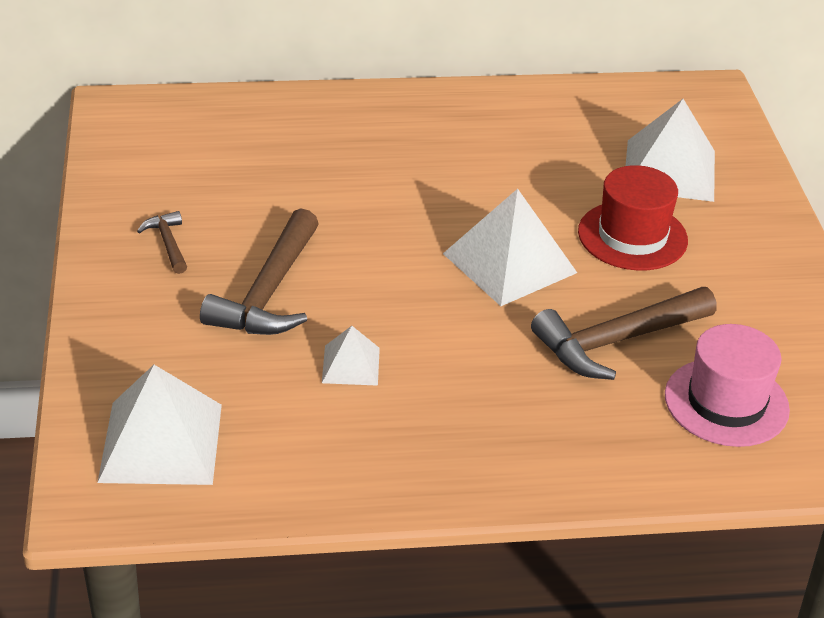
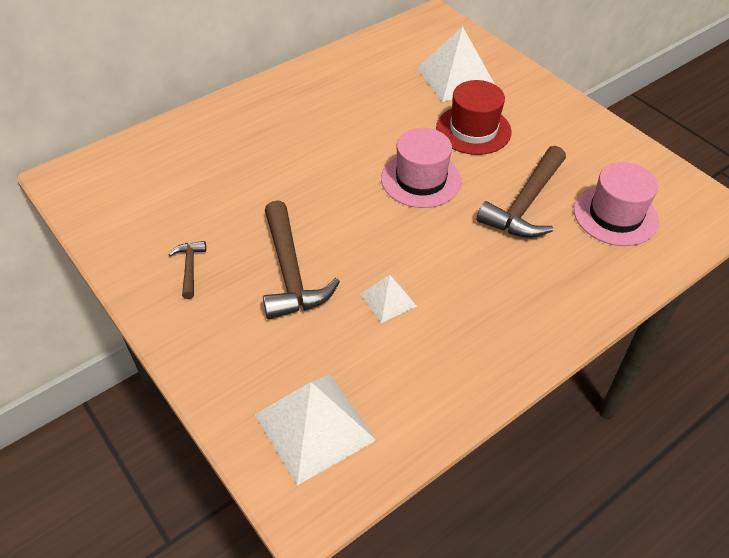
camera: 30 degrees left, 10 degrees up
(168, 243) = (190, 268): brown hammer -> brown hammer turned 45 degrees clockwise
(510, 263) = (421, 179): white pyramid -> pink hat

